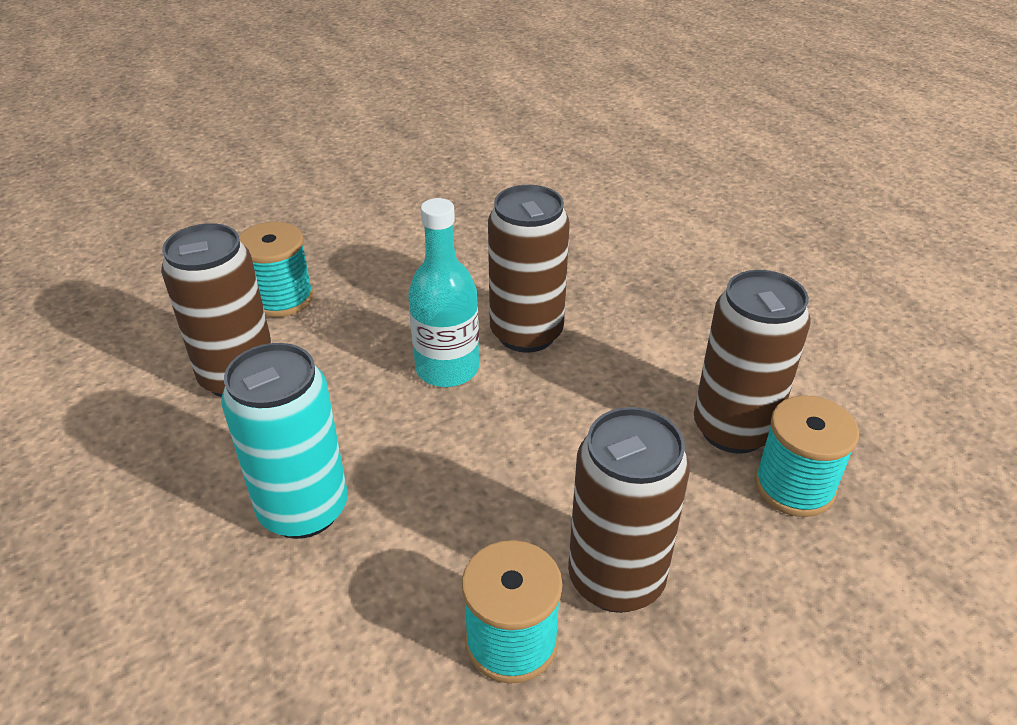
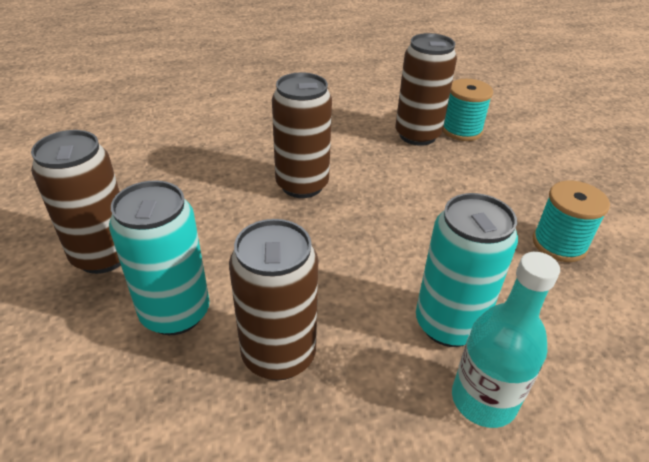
camera: 75 degrees left, 0 degrees up
(282, 298) = (175, 313): turquoise spool -> turquoise can
(447, 369) = (323, 227): turquoise bottle -> turquoise bottle (483, 400)
(616, 579) = (517, 198): brown can -> brown can (103, 255)

